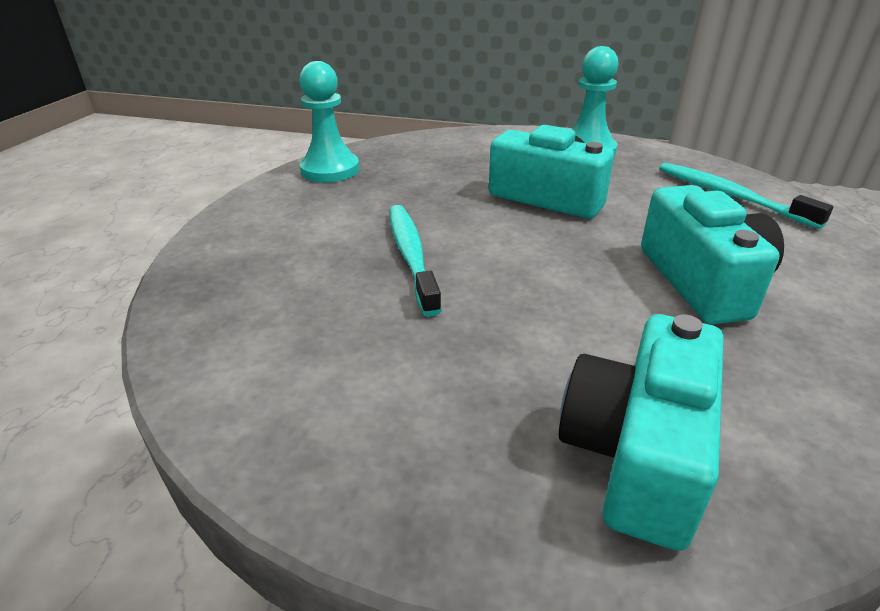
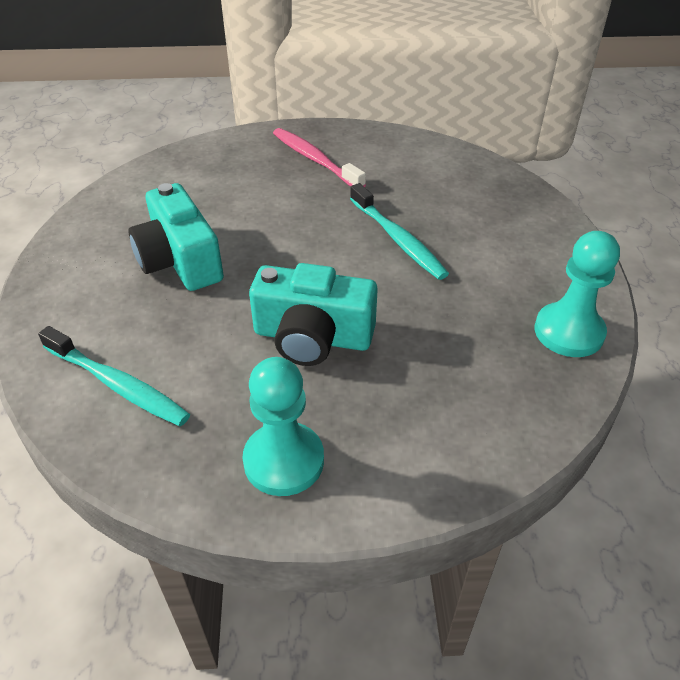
camera: 160 degrees right, 10 degrees up
(458, 417) = (315, 160): none -> pink toothbrush
(636, 453) = (234, 162): turquoise camera -> none

